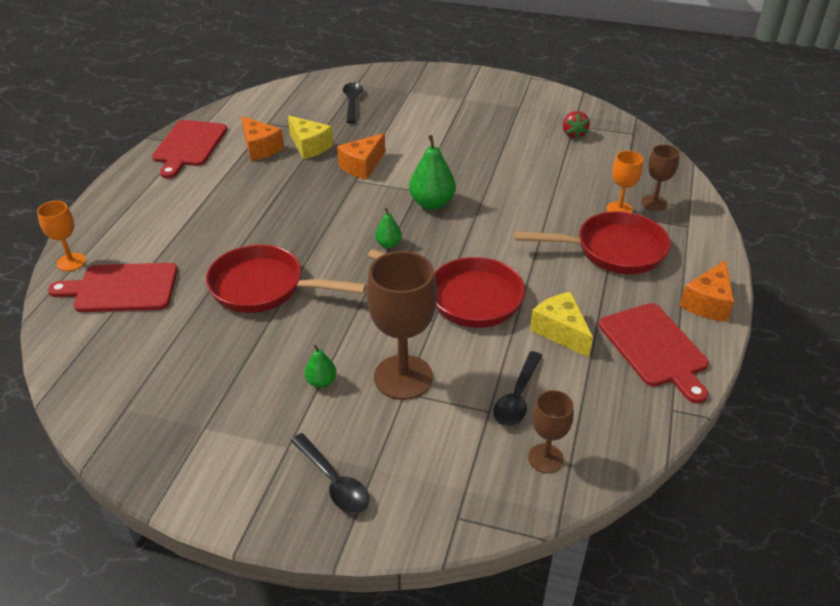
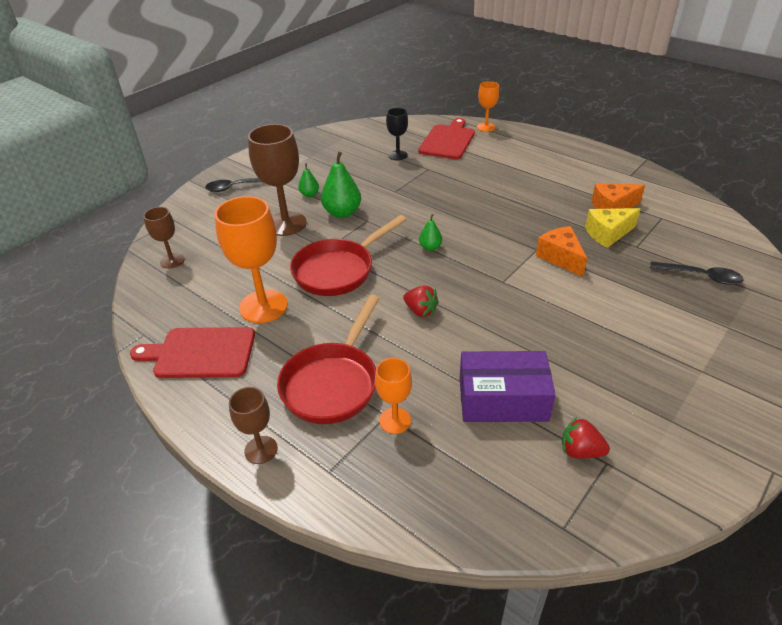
camera: 115 degrees right, 0 degrees up
(178, 326) = (398, 155): none -> black goblet
(189, 146) = (626, 175): red cutting board -> none
(264, 288) = (414, 187): red pan -> none
(432, 203) = (477, 285): green pear -> green pear (342, 213)
(490, 227) = (420, 311): none -> red strawberry
(517, 397) = (226, 264): black spoon -> none
(557, 168) = (503, 399): none -> purple box
(560, 331) = (263, 306): yellow cheese -> orange goblet
(654, 203) = (389, 461): brown goblet -> brown goblet (261, 450)
(708, 303) = (214, 418): orange cheese -> none

